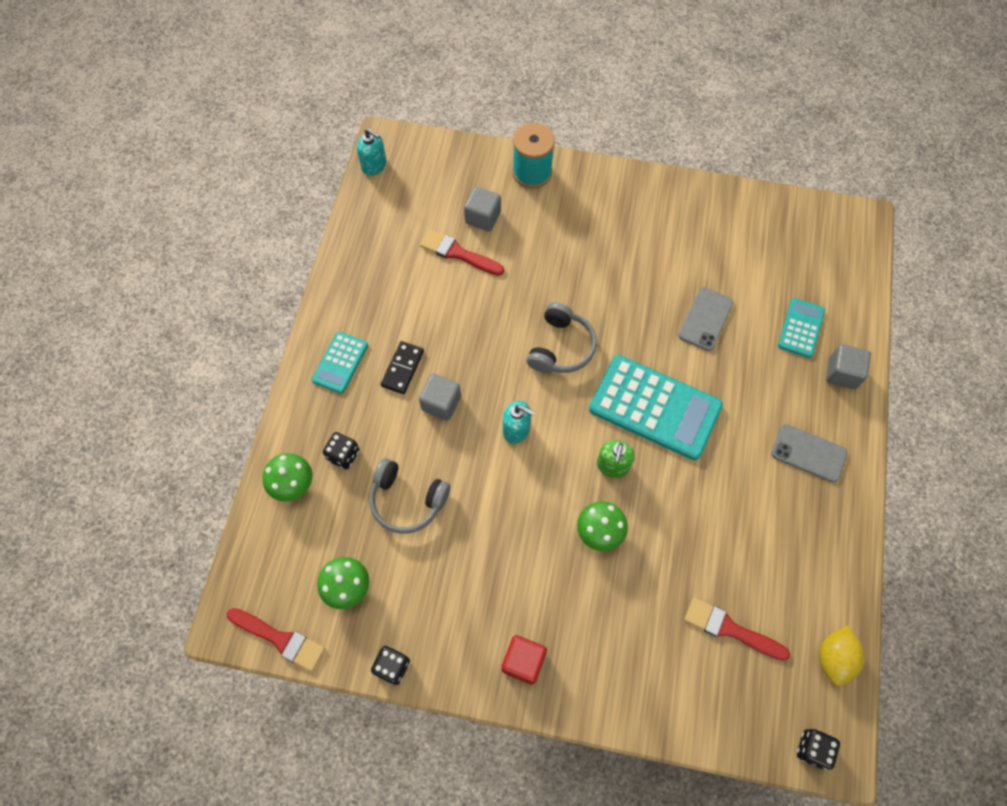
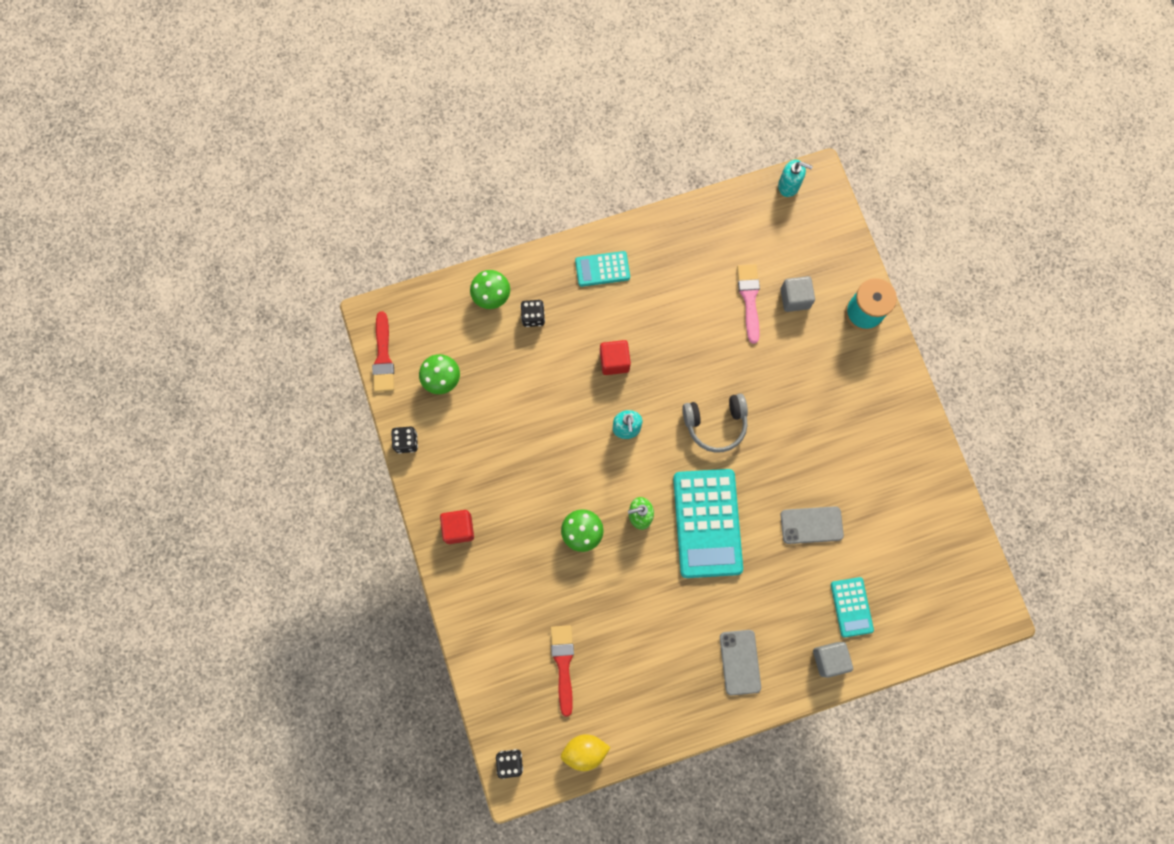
camera: 60 degrees right, 10 degrees up
(374, 165) = (789, 185): turquoise soap dispenser -> turquoise soap dispenser turned 75 degrees counterclockwise
(402, 368) = (625, 316): black domino -> none
(407, 500) = (526, 382): grey headphones -> none
(441, 403) = (614, 361): grey cube -> red cube
(458, 253) = (749, 298): red brush -> pink brush
(801, 328) = (851, 607): turquoise calculator -> turquoise calculator turned 90 degrees clockwise

